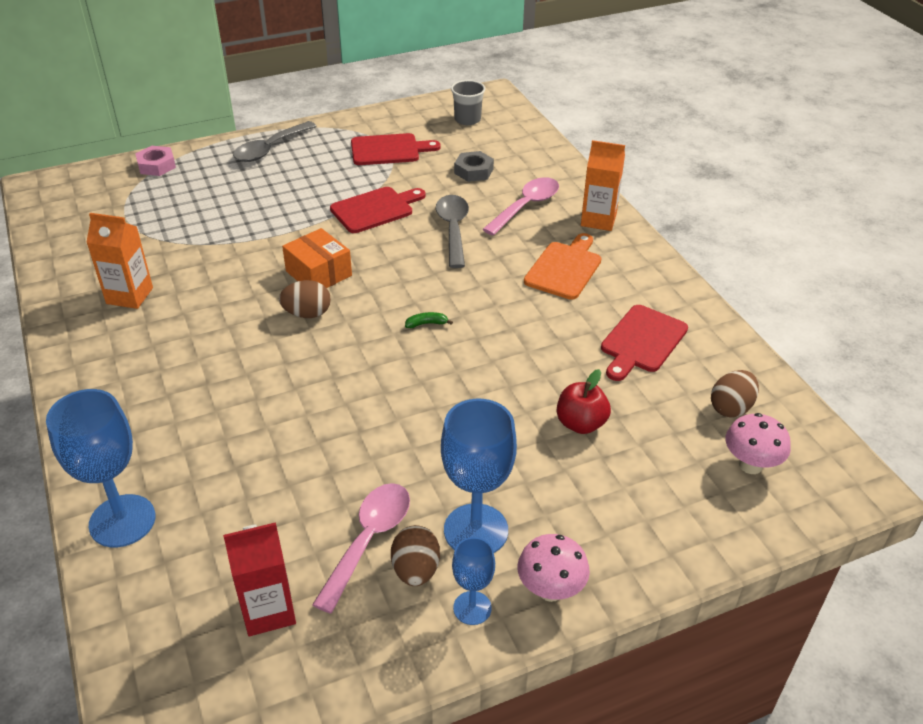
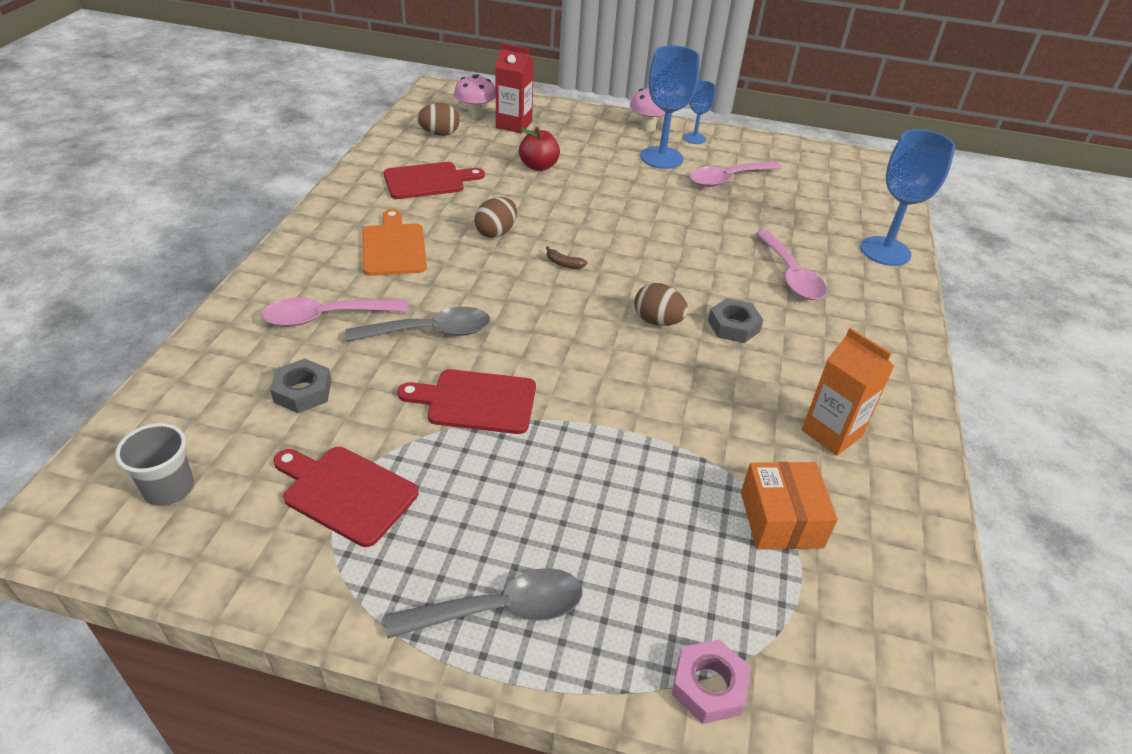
camera: 145 degrees left, 0 degrees up
(218, 423) = (791, 275): none -> pink spoon
(243, 341) = (733, 326): none -> grey nut
(268, 610) = (806, 179): red carton -> red carton (514, 125)
(319, 273) = (612, 355): orange box -> orange box (781, 519)
(415, 570) = (711, 159): brown egg -> brown egg (496, 232)
(426, 324) = (564, 264): green banana -> brown banana
(453, 229) = (430, 332): grey spoon -> grey spoon turned 135 degrees counterclockwise
(564, 268) = (394, 247): orange cutting board -> orange cutting board turned 105 degrees clockwise
(598, 220) = (291, 269): orange carton -> none

